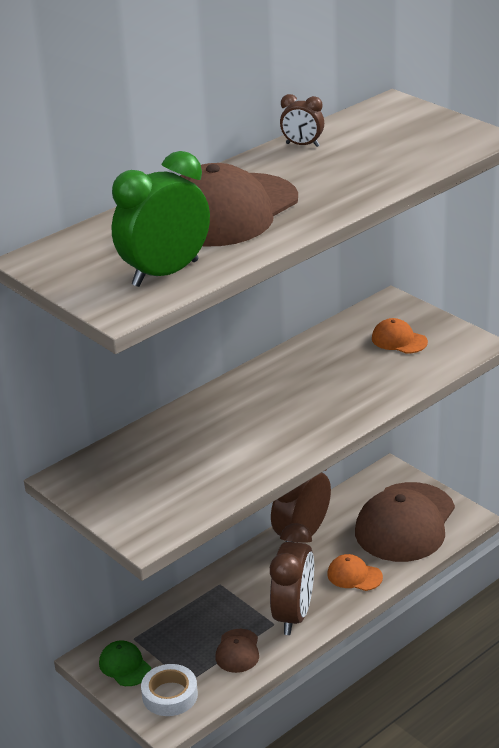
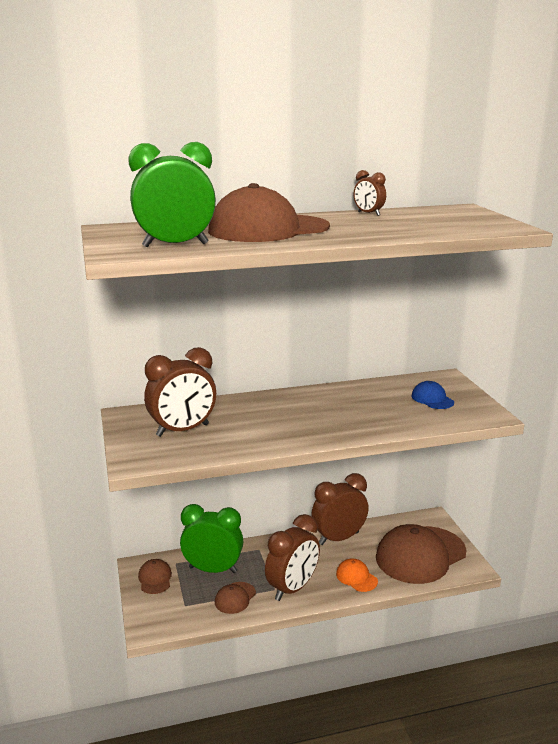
camera: 25 degrees right, 10 degrees down
(125, 666) = (155, 578): green cap -> brown cap
(158, 476) = (182, 430): none -> brown clock
(170, 695) = (166, 609): white tape -> none
(185, 629) = (213, 570): none -> green clock
(399, 340) = (432, 399): orange cap -> blue cap

